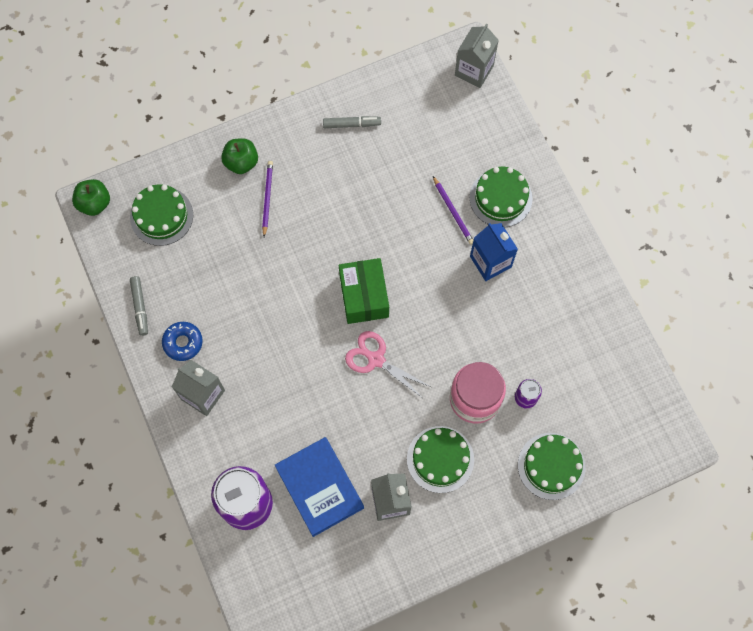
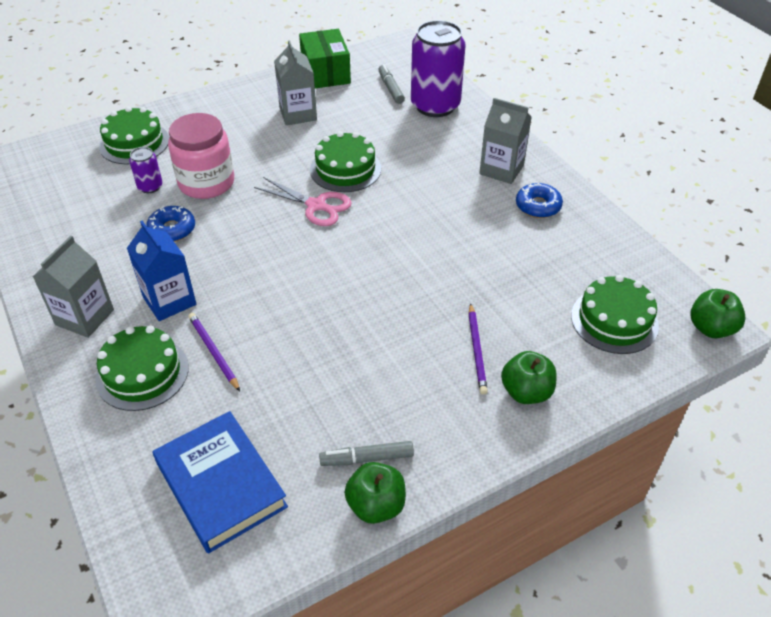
camera: 175 degrees right, 25 degrees down
(140, 307) = (600, 231): grey marker -> grey marker (391, 88)
(319, 487) = (367, 118): blue book -> blue book (221, 485)
(349, 95) = (376, 505): none -> green apple
(364, 296) = (333, 257): green box -> green box (325, 73)
(440, 459) = (247, 141): green cake -> green cake (345, 169)
(474, 70) = (154, 568): grey carton -> grey carton (85, 317)
(498, 340) = (172, 229): none -> blue donut

